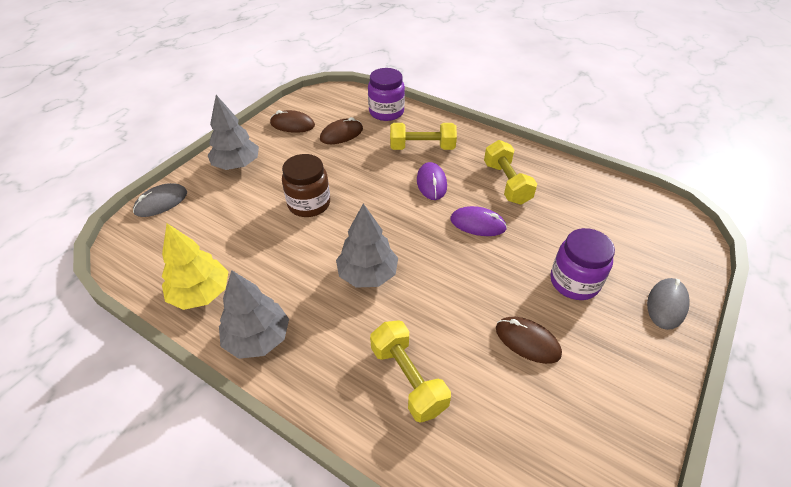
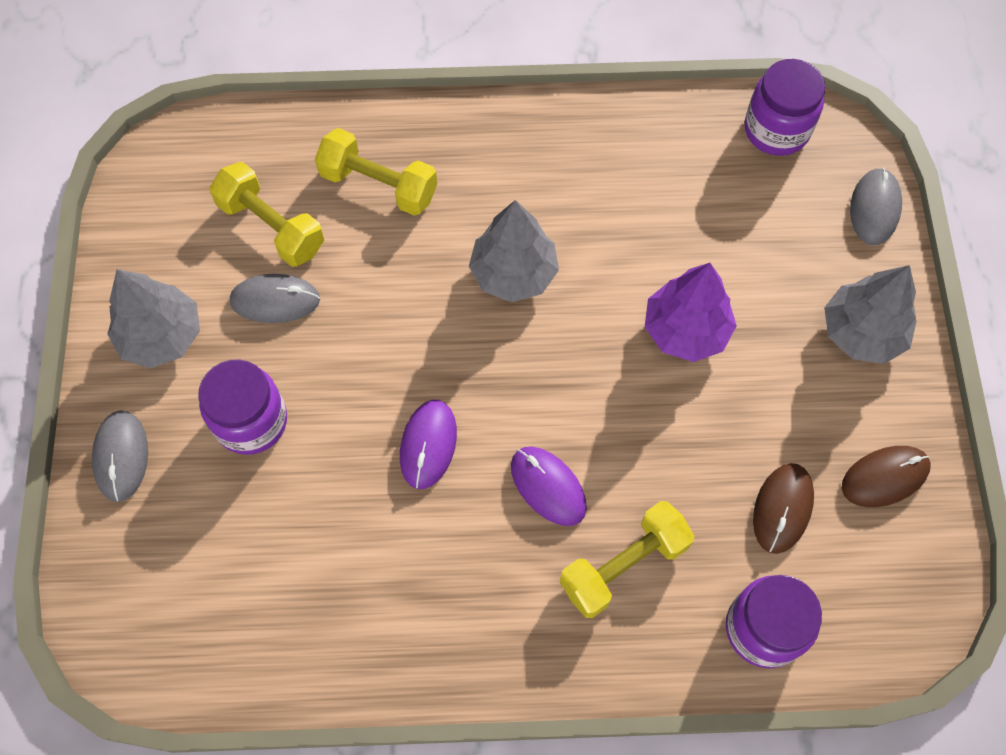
camera: 145 degrees right, 20 degrees up
(147, 263) = (776, 130): none -> purple jar
(201, 293) = (674, 136): yellow tree -> none
(258, 338) = (563, 132): grey tree -> grey tree (161, 336)
(309, 204) = (685, 330): brown jar -> purple tree
(478, 224) = (428, 445): purple mouse -> purple mouse turned 60 degrees counterclockwise
(506, 183) = (432, 565): yellow dumbbell -> yellow dumbbell (271, 227)
(527, 341) = (275, 300): brown mouse -> grey mouse

